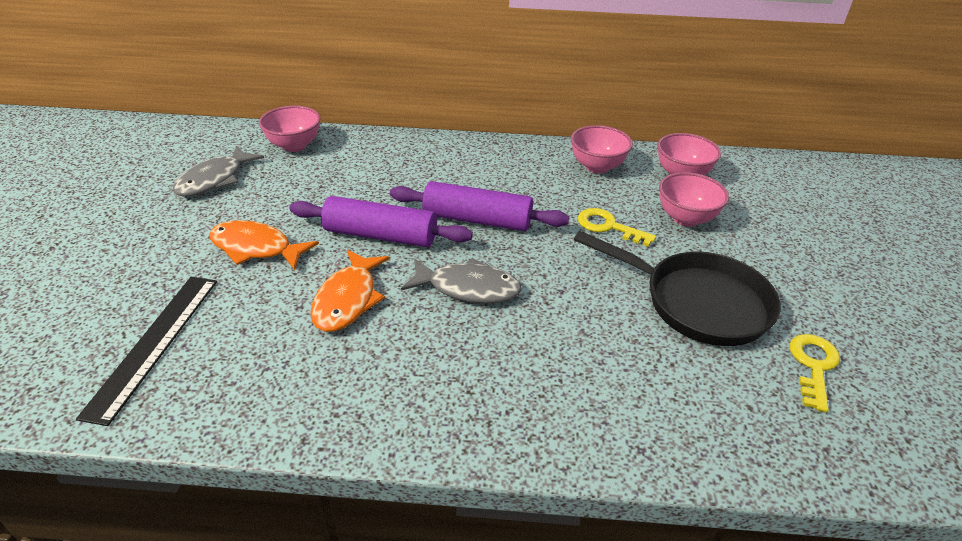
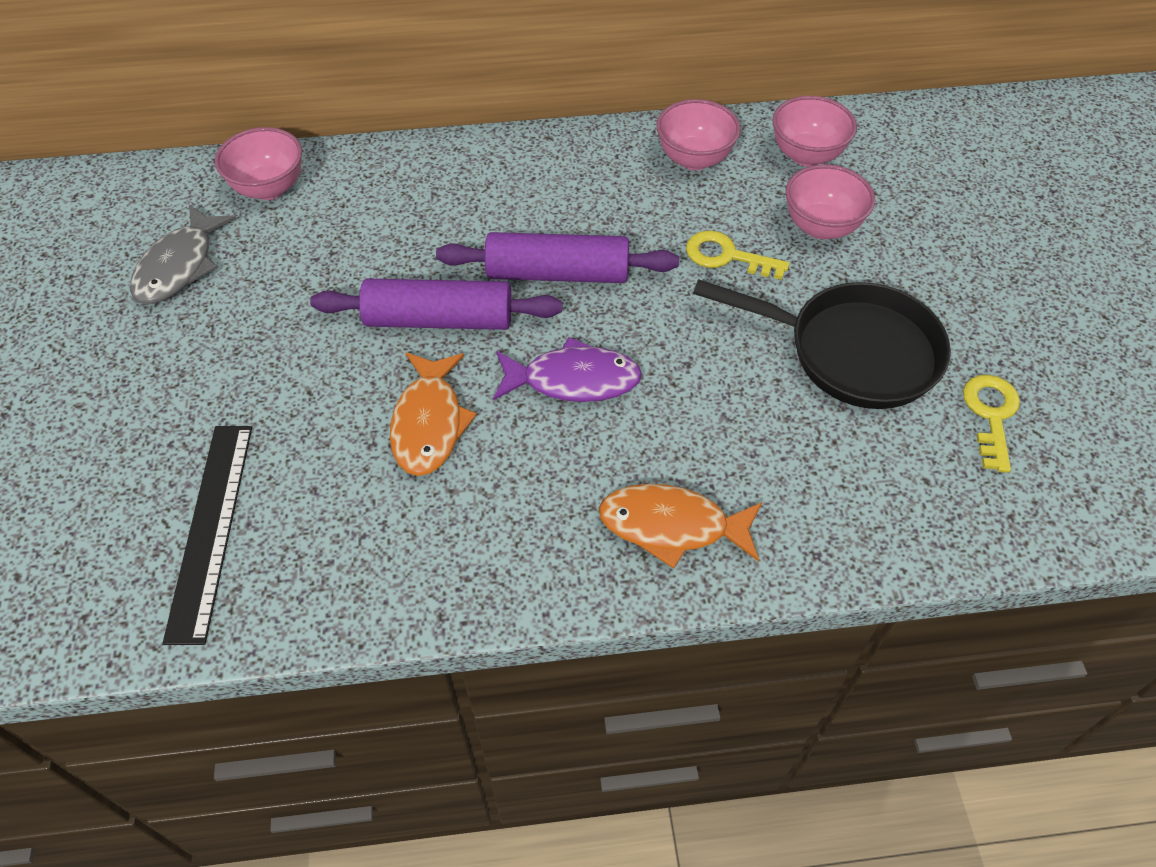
camera: 10 degrees left, 15 degrees up
(256, 248) = (282, 367): orange fish -> orange fish (672, 526)
(468, 288) = (573, 380): grey fish -> purple fish

